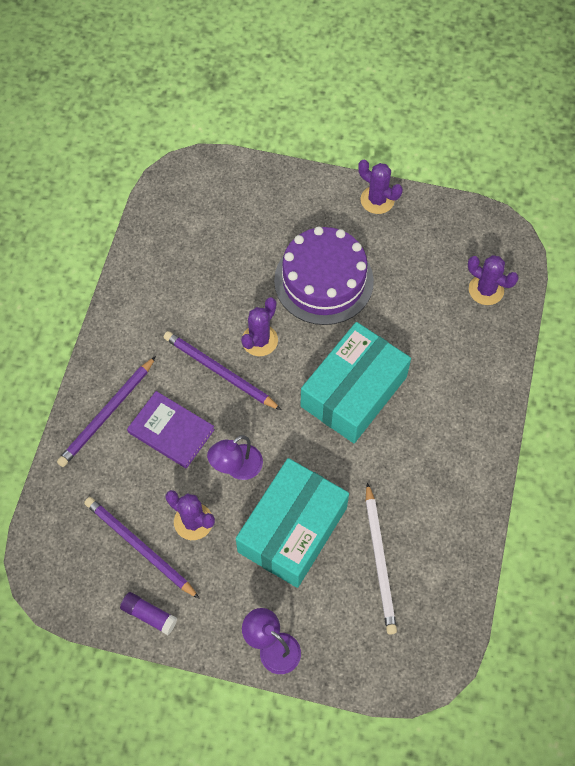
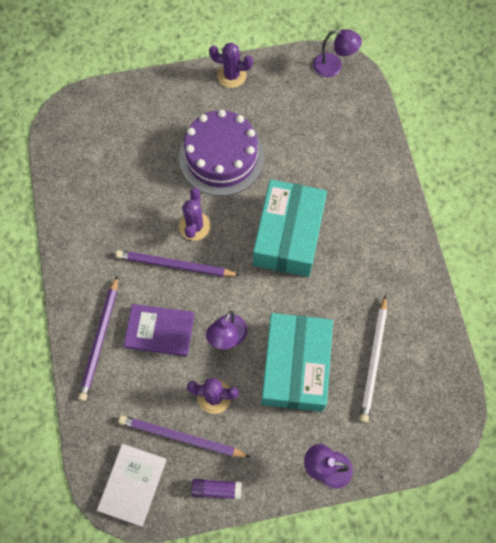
camera: 25 degrees left, 5 degrees up
(68, 571) = (132, 484): none -> white book
(380, 560) = (374, 360): white pencil -> white pencil turned 45 degrees clockwise
(486, 290) = (349, 113): purple cactus -> none
(494, 233) = (333, 66): none -> purple lamp

